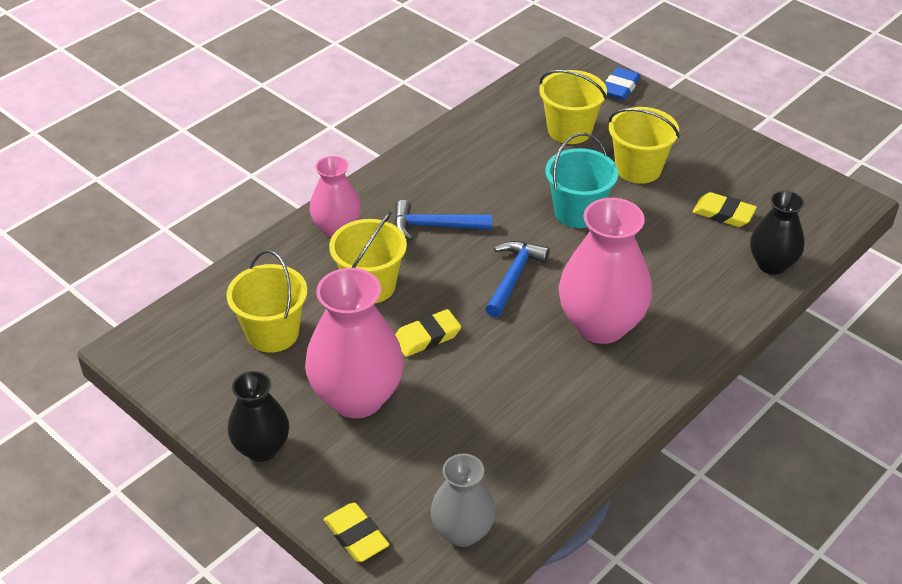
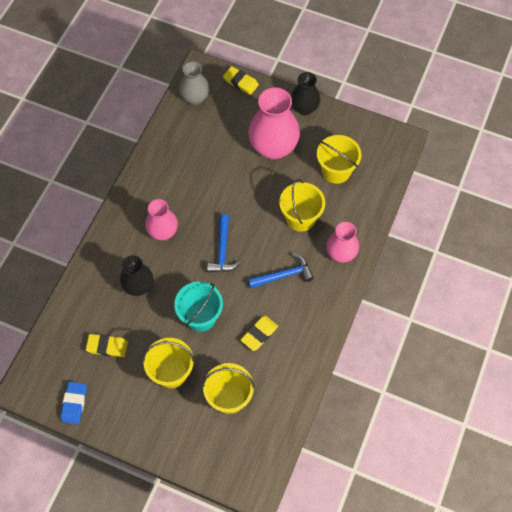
camera: 160 degrees right, 20 degrees up
(427, 337) = (254, 194): yellow eraser -> yellow eraser (259, 334)
(601, 325) = (163, 232): pink vase -> pink vase, size x0.61
(620, 87) = (206, 463): blue eraser -> blue eraser (74, 403)
(772, 264) = (71, 311): black vase -> black vase (138, 286)

